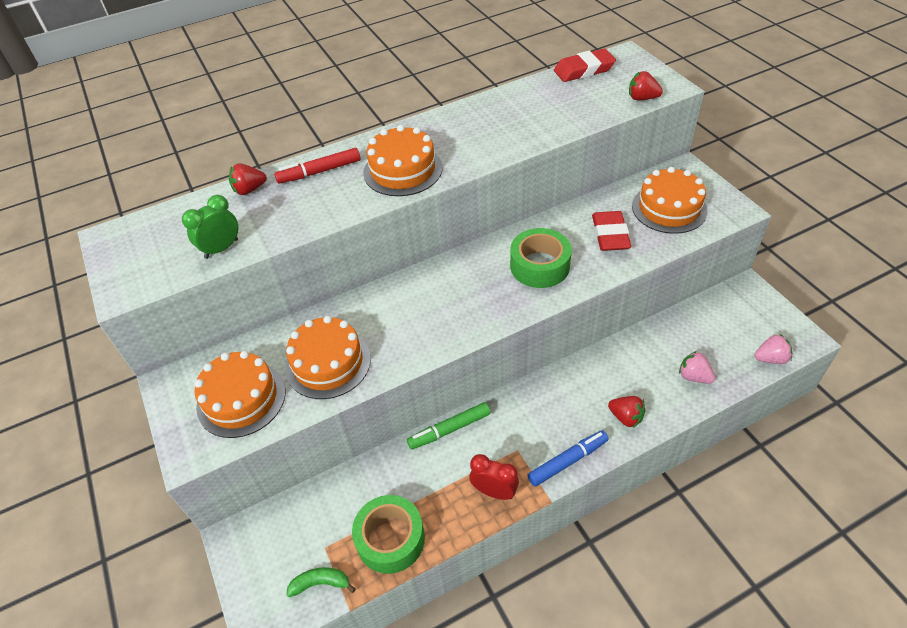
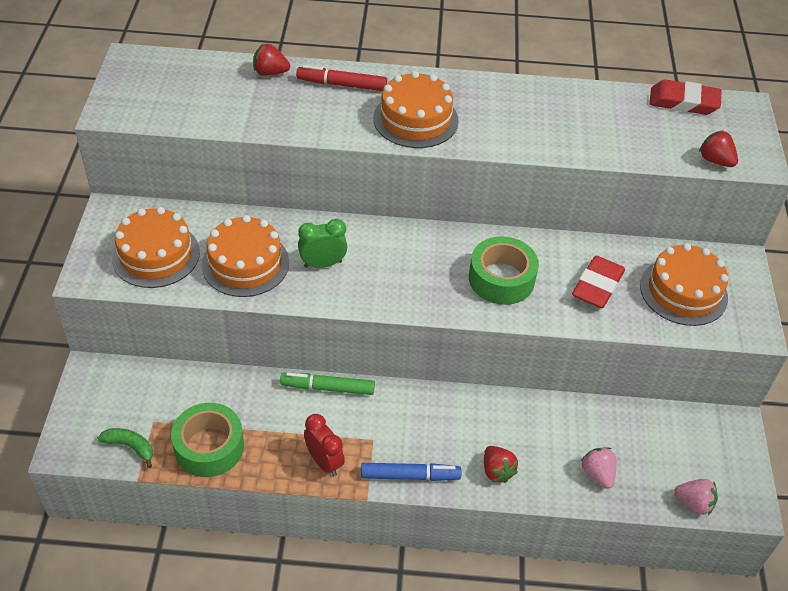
camera: 25 degrees right, 0 degrees up
(221, 249) = (208, 114): green clock -> green clock (323, 264)

